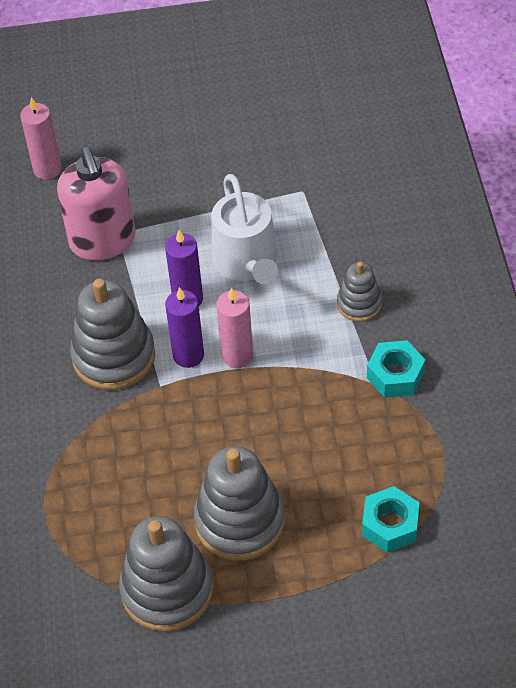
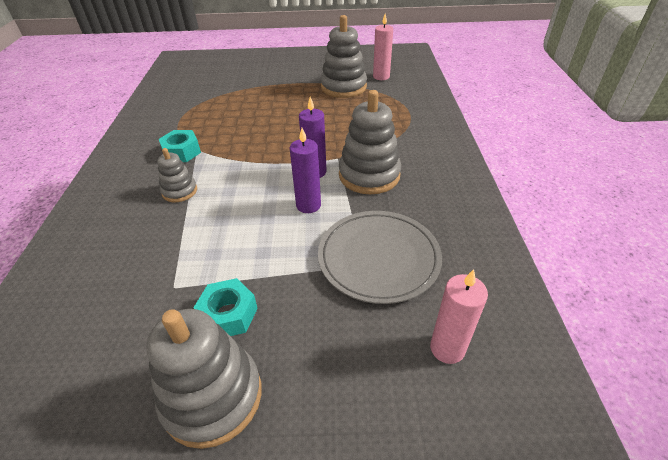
camera: 175 degrees left, 10 degrees down
(103, 241) = (378, 258): pink soap dispenser -> grey plate
(237, 356) = (280, 169): pink candle -> pink candle (381, 77)
(239, 521) = (301, 104): grey stacking toy -> grey stacking toy (212, 396)
(247, 262) = (252, 227): white watering can -> none
(390, 525) = (225, 99): turquoise nut -> turquoise nut (228, 314)

